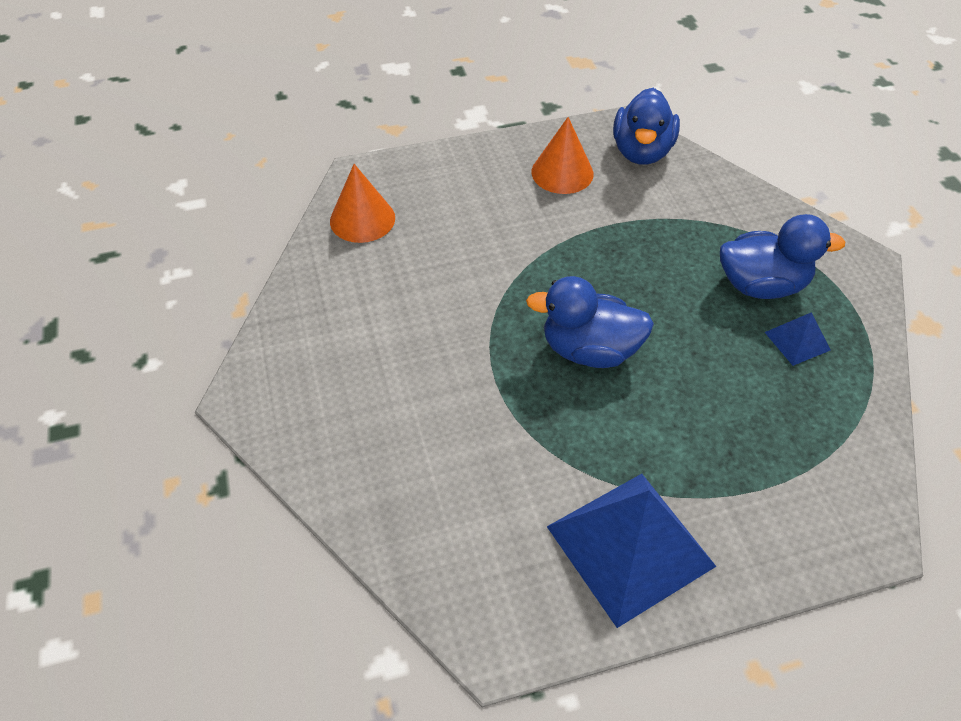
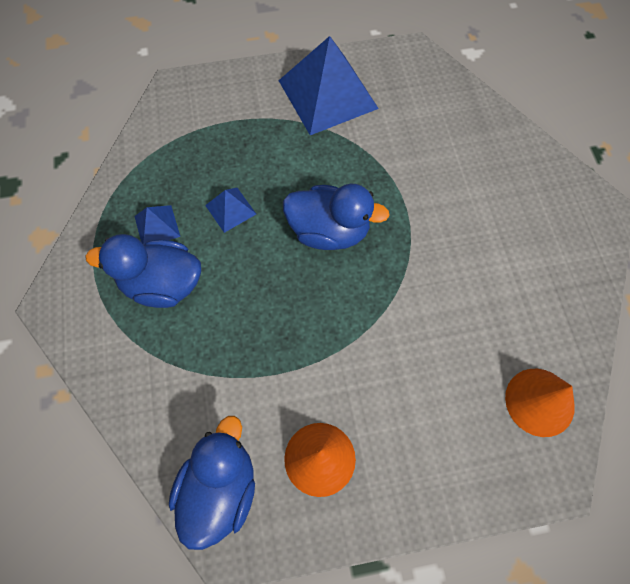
camera: 175 degrees left, 15 degrees up
(716, 365) = (230, 209): none -> blue pyramid

